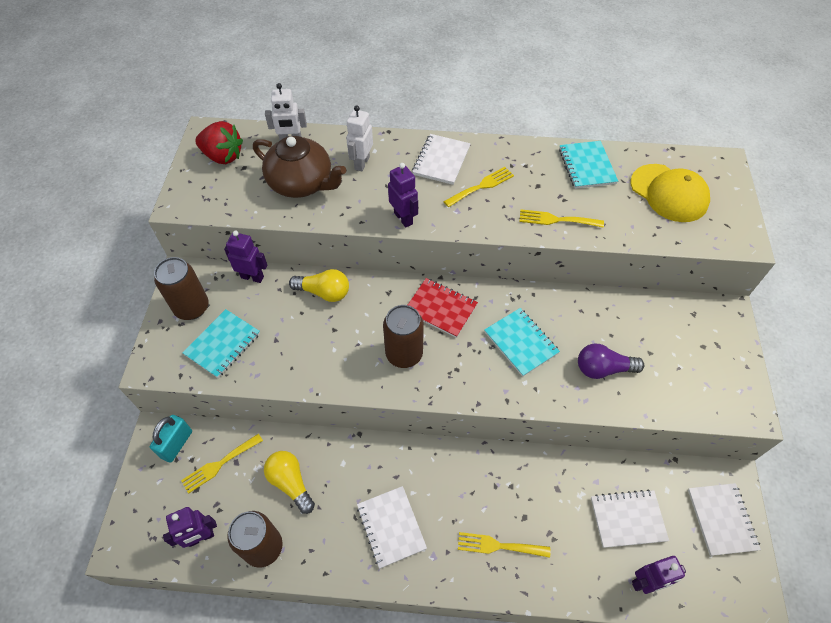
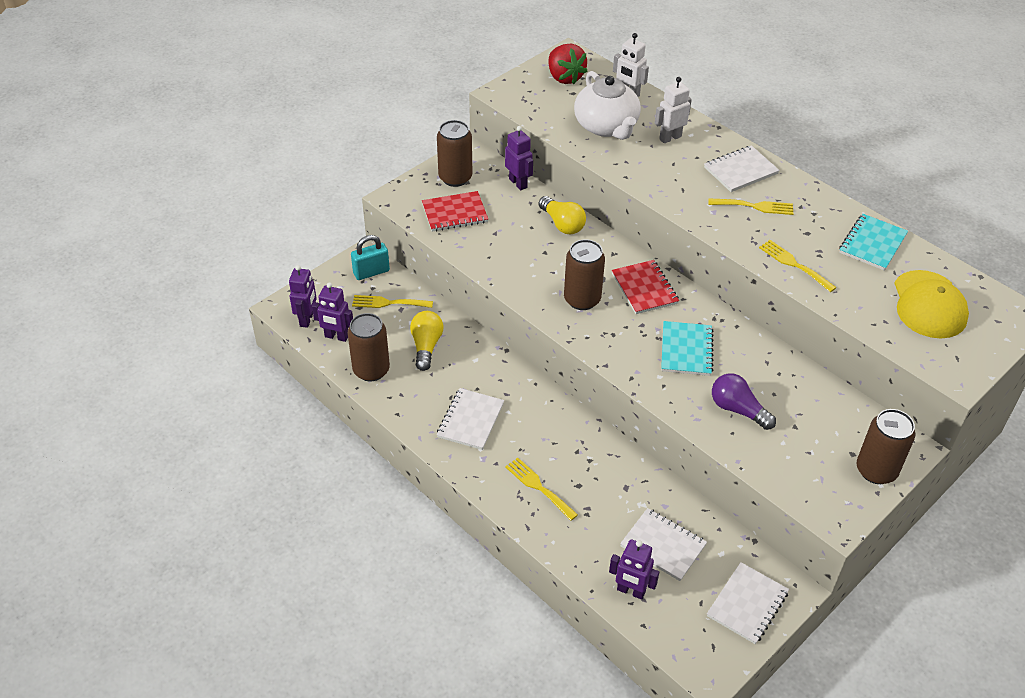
camera: 40 degrees right, 10 degrees down
(223, 344) = (455, 213): turquoise notebook -> red notebook
(302, 183) = (606, 126): brown teapot -> white teapot
(403, 218) = (662, 192): purple robot -> purple robot (307, 319)
(729, 349) = (876, 470): none -> brown can

